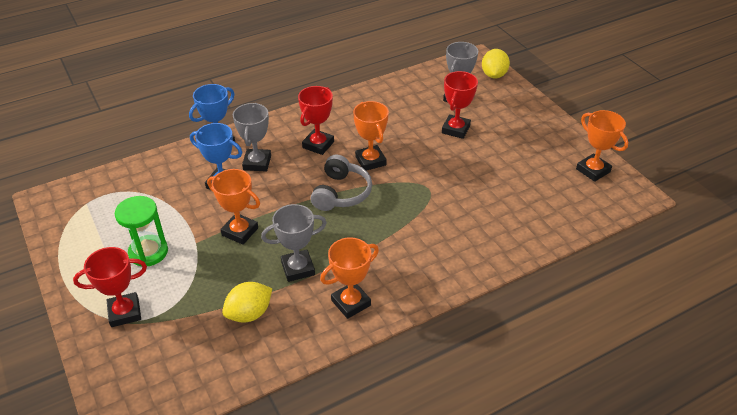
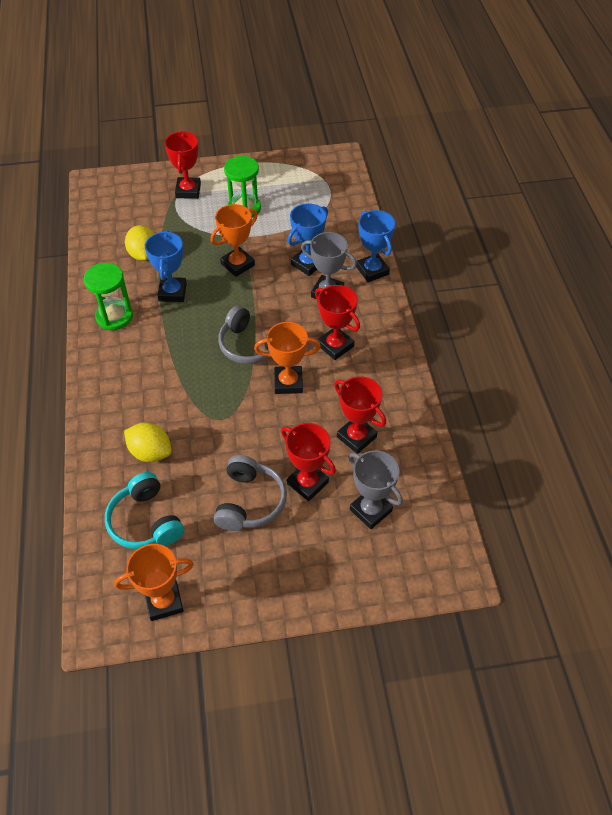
camera: 110 degrees right, 10 degrees up
(298, 268) = (172, 292): grey trophy -> blue trophy
(351, 303) = (114, 316): orange trophy -> green hourglass
(402, 116) = (356, 437): none -> red trophy
(490, 152) = (250, 502): none -> grey headphones
(493, 75) = (409, 579): yellow lemon -> yellow lemon (150, 452)
(545, 200) = (145, 521): none -> turquoise headphones

